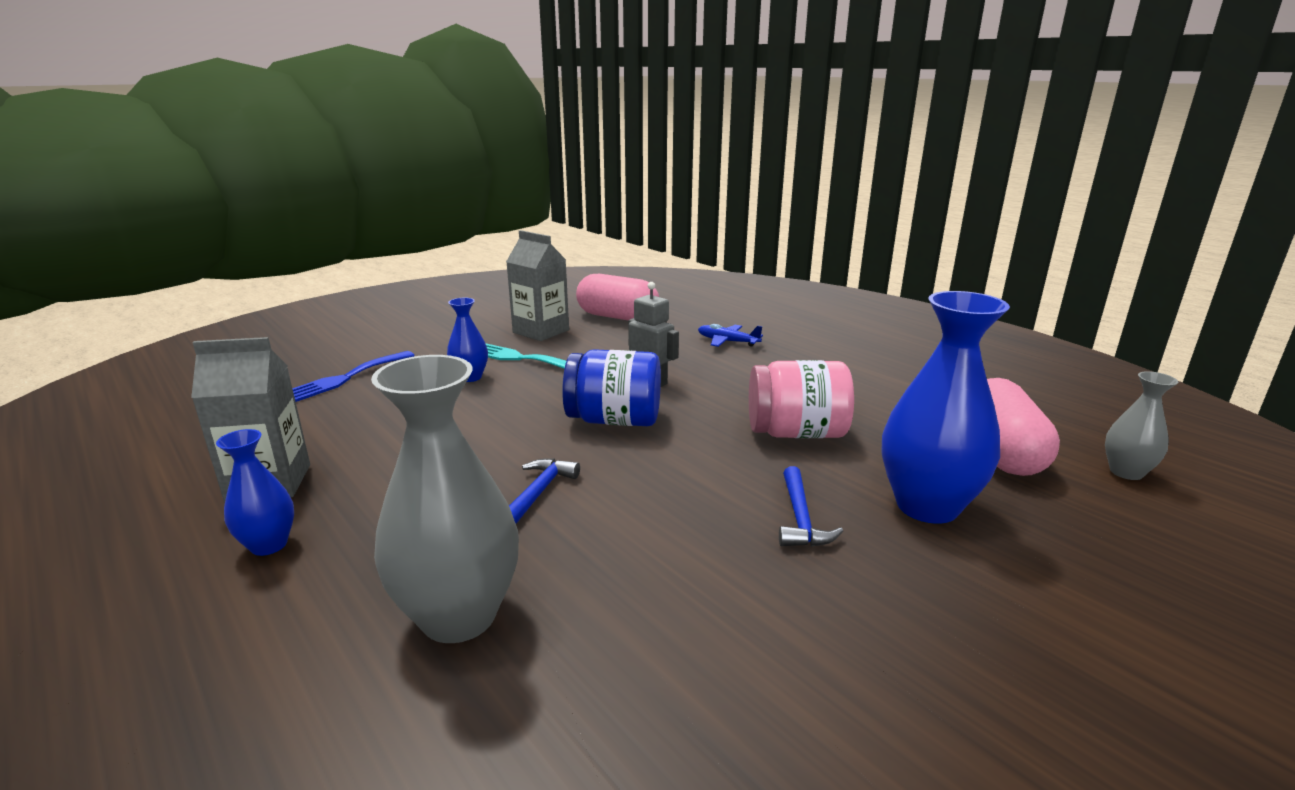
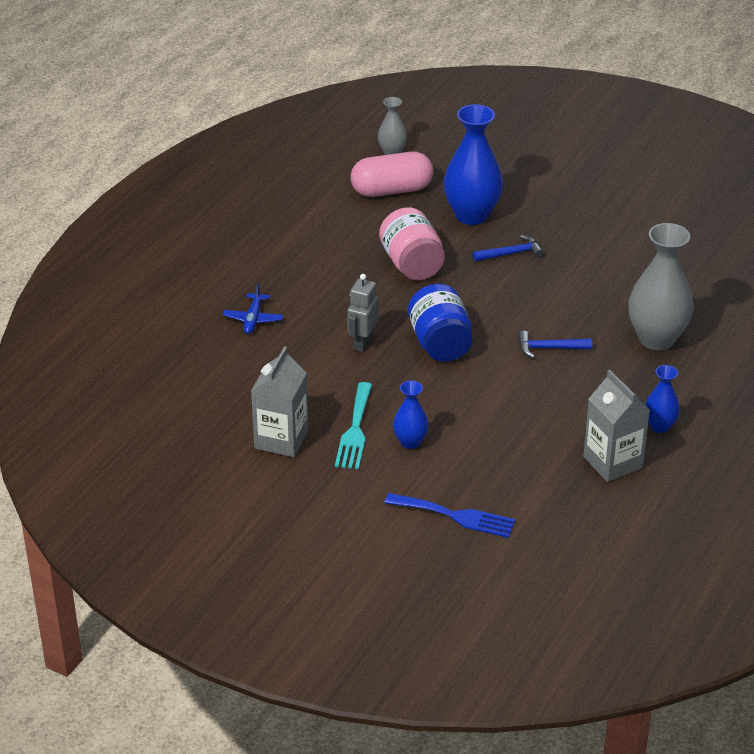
camera: 110 degrees left, 15 degrees up
(617, 317) = (214, 401): pink capsule -> none

